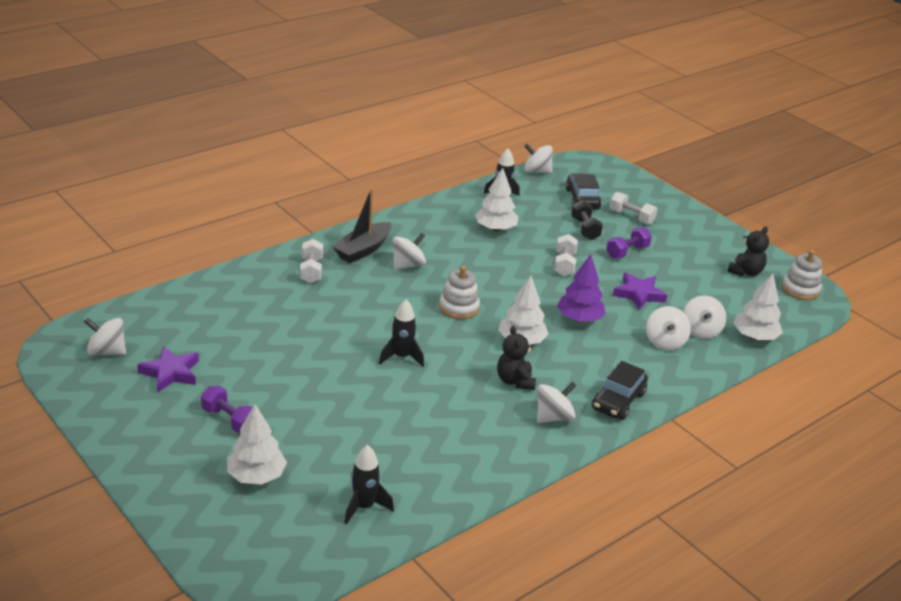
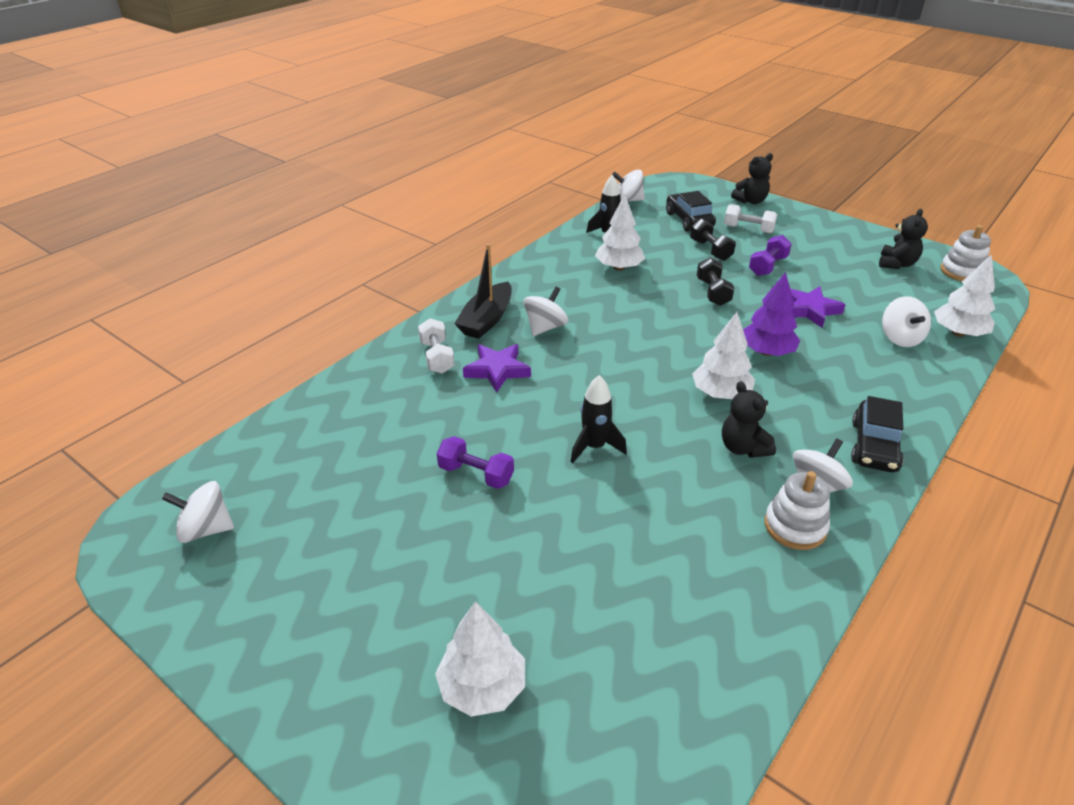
camera: 10 degrees left, 5 degrees up
(170, 373) = (304, 542): purple star -> purple star (497, 370)
(229, 420) = (410, 598): purple dumbbell -> purple dumbbell (476, 474)
(364, 507) = (656, 699): black rocket -> none
(459, 307) = (628, 367): white stacking toy -> white stacking toy (795, 526)
(564, 264) = (713, 292): white dumbbell -> black dumbbell
(651, 192) = (750, 201): none -> black teddy bear
(665, 342) = (873, 360): white spinning top -> none

